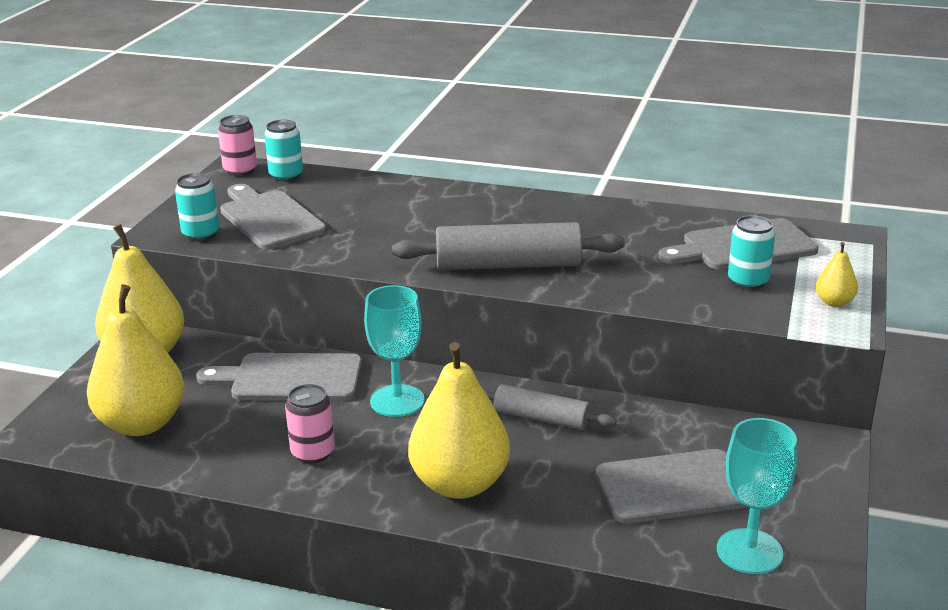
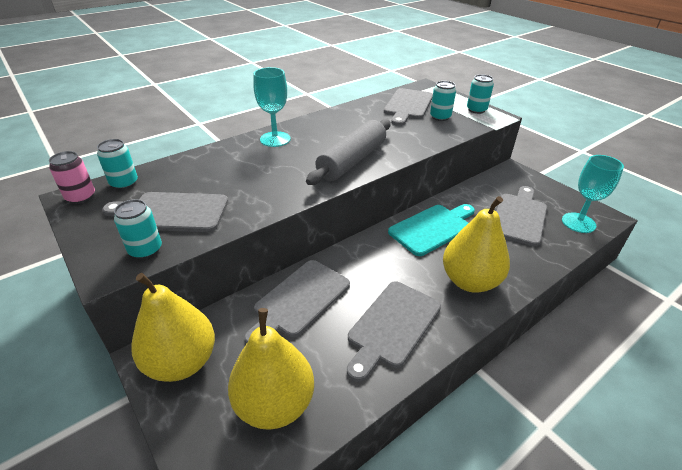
camera: 55 degrees left, 10 degrees up
(313, 453) = (392, 326): pink can -> grey cutting board
(397, 401) = (369, 267): turquoise goblet -> turquoise goblet (275, 139)
(541, 418) = (432, 228): grey rolling pin -> turquoise cutting board
(834, 302) = (476, 110): yellow pear -> turquoise can

